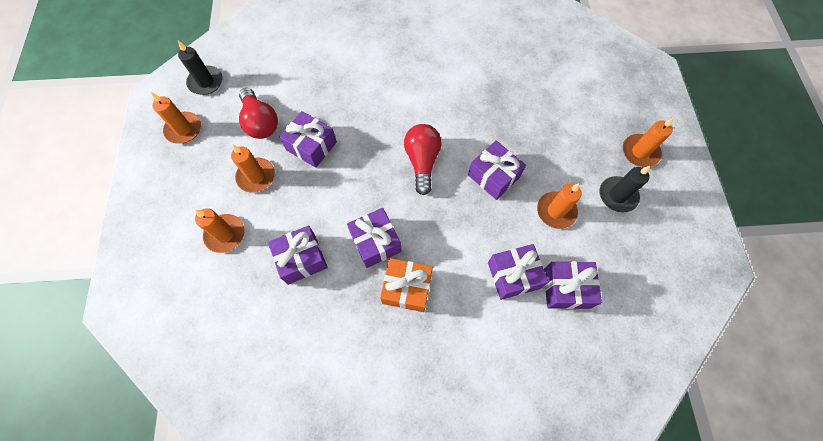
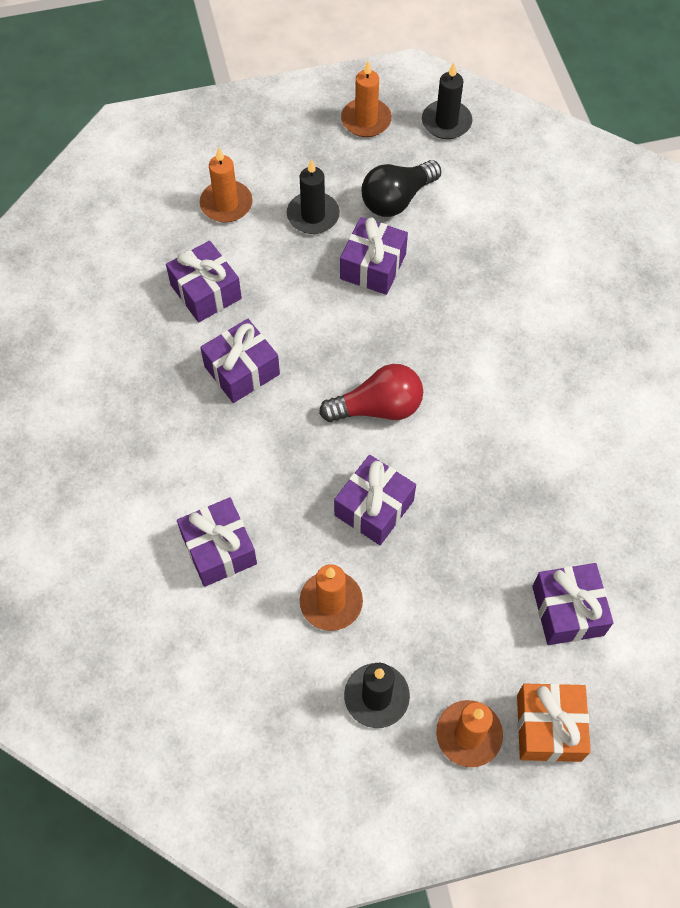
camera: 80 degrees right, 5 degrees down
(256, 176) = (313, 215): orange candle -> black candle
(260, 122) = (397, 199): red light bulb -> black light bulb
(407, 288) = (182, 418): orange gift -> orange gift (548, 727)
(566, 288) = (209, 623): purple gift -> purple gift (568, 610)

